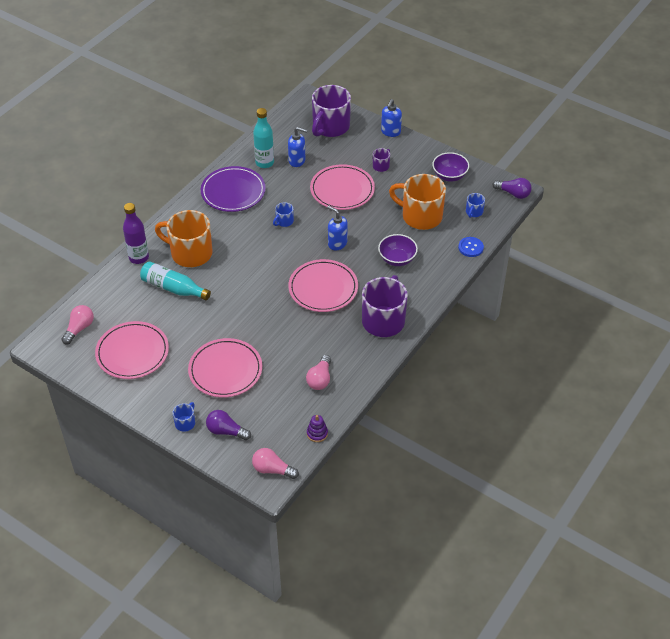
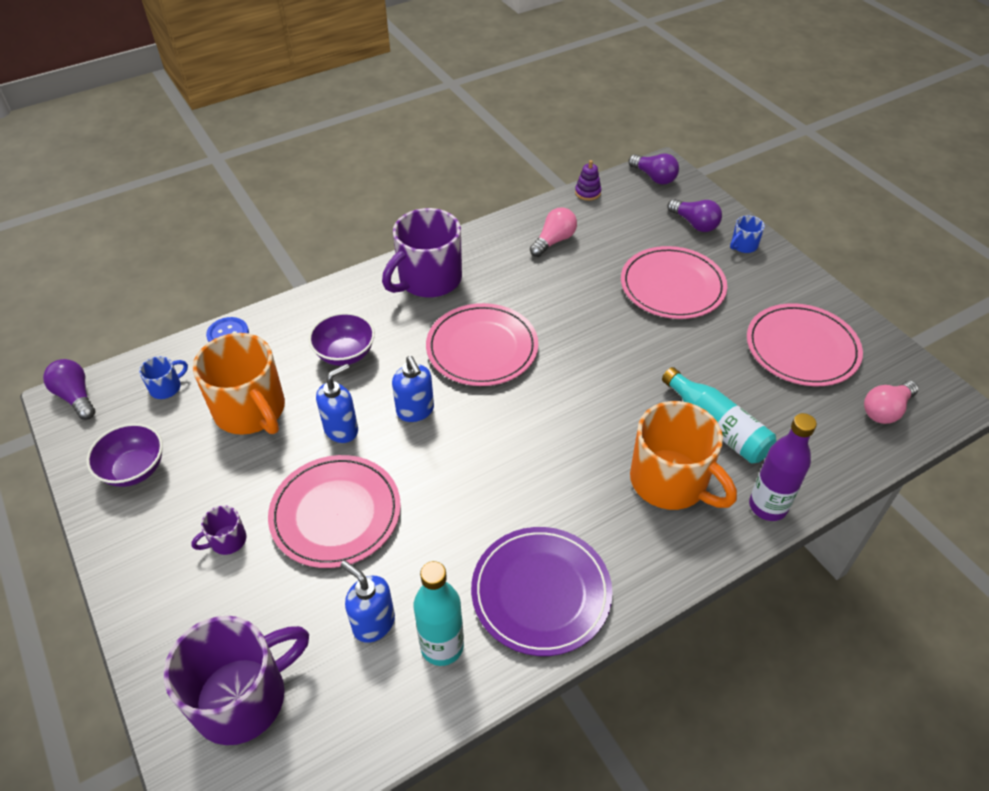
camera: 155 degrees left, 0 degrees up
(272, 469) = (654, 177): pink light bulb -> purple light bulb
(284, 221) = (478, 485): blue mug -> none
(390, 132) = (137, 623): blue soap dispenser -> blue soap dispenser (341, 429)

